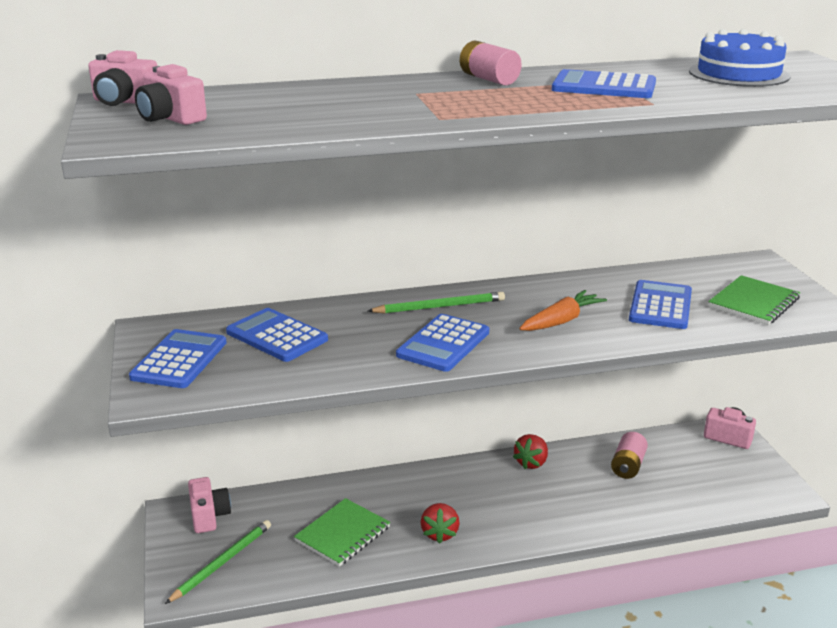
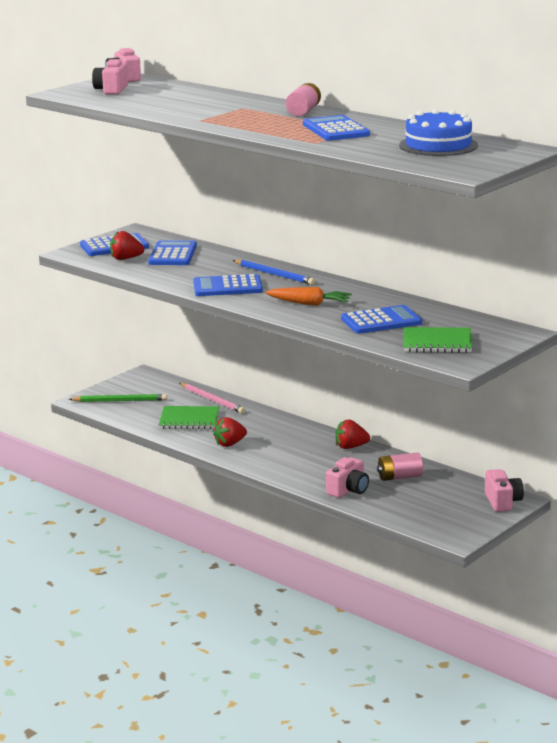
camera: 55 degrees right, 5 degrees down
(209, 516) = (153, 383): pink camera -> pink camera (348, 490)
(240, 368) = (125, 259): none -> red strawberry
(312, 496) = (212, 400): none -> pink pencil
(440, 306) = (274, 274): green pencil -> blue pencil

